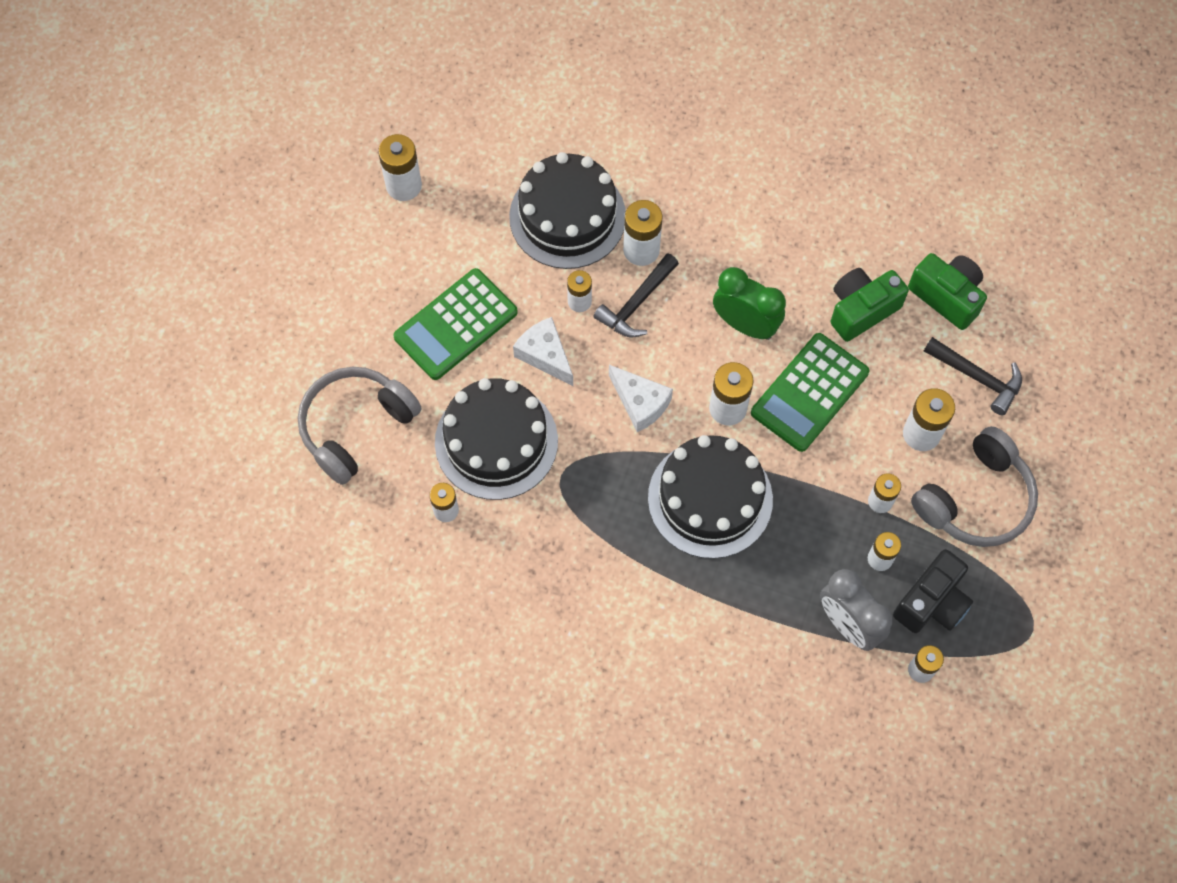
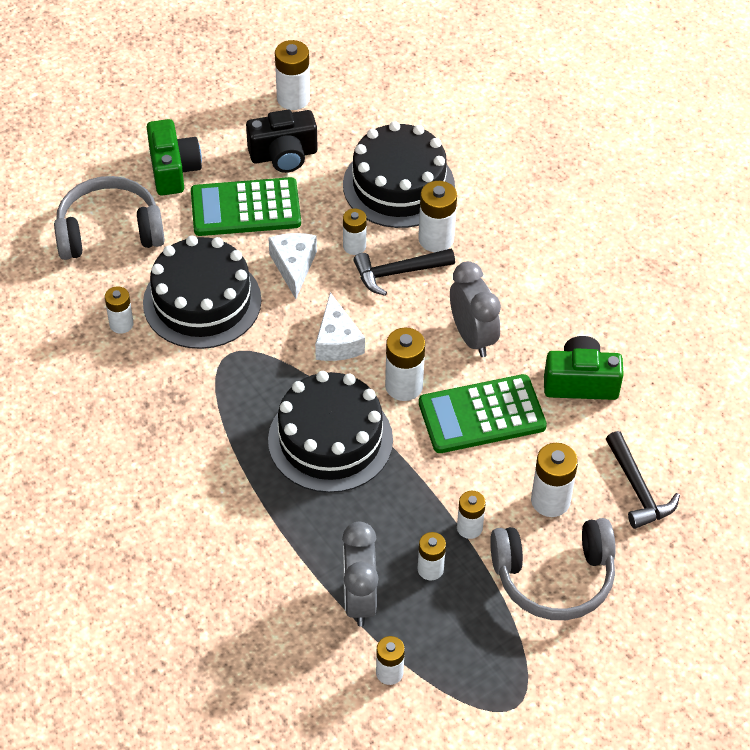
camera: 35 degrees right, 15 degrees down
(745, 325) = (472, 337): green clock -> grey clock
(932, 602) = (445, 629): black camera -> black camera (283, 155)
(947, 296) = (664, 415): green camera -> green camera (173, 170)

